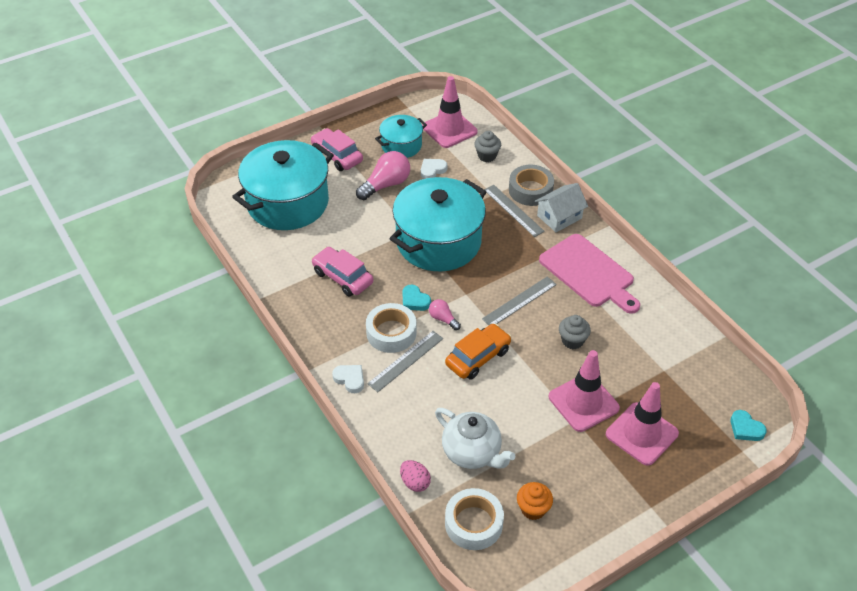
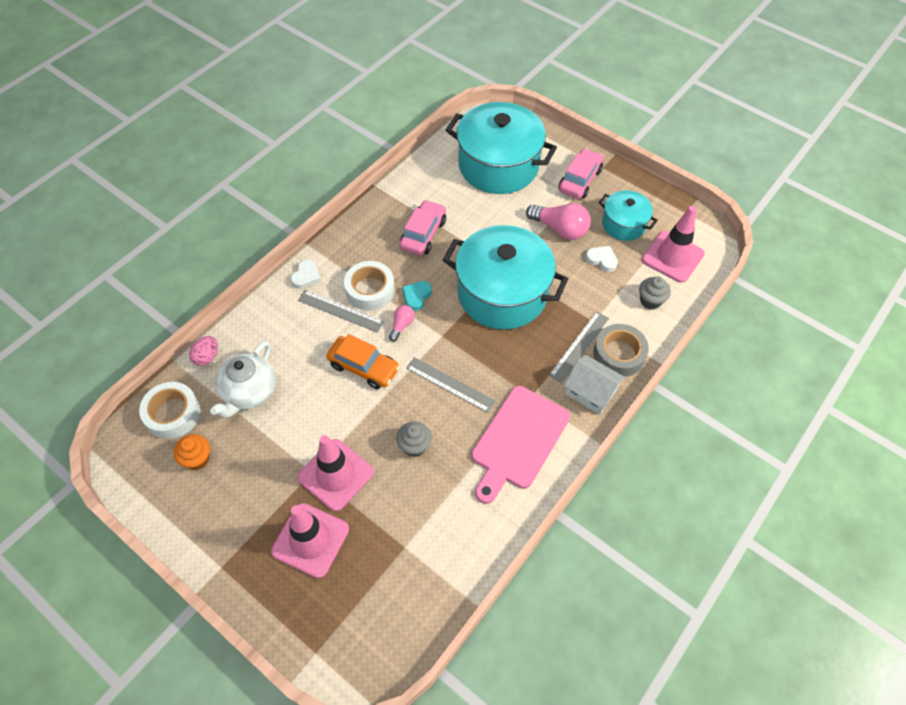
camera: 70 degrees right, 10 degrees up
(745, 428) = (347, 652): turquoise heart -> none

